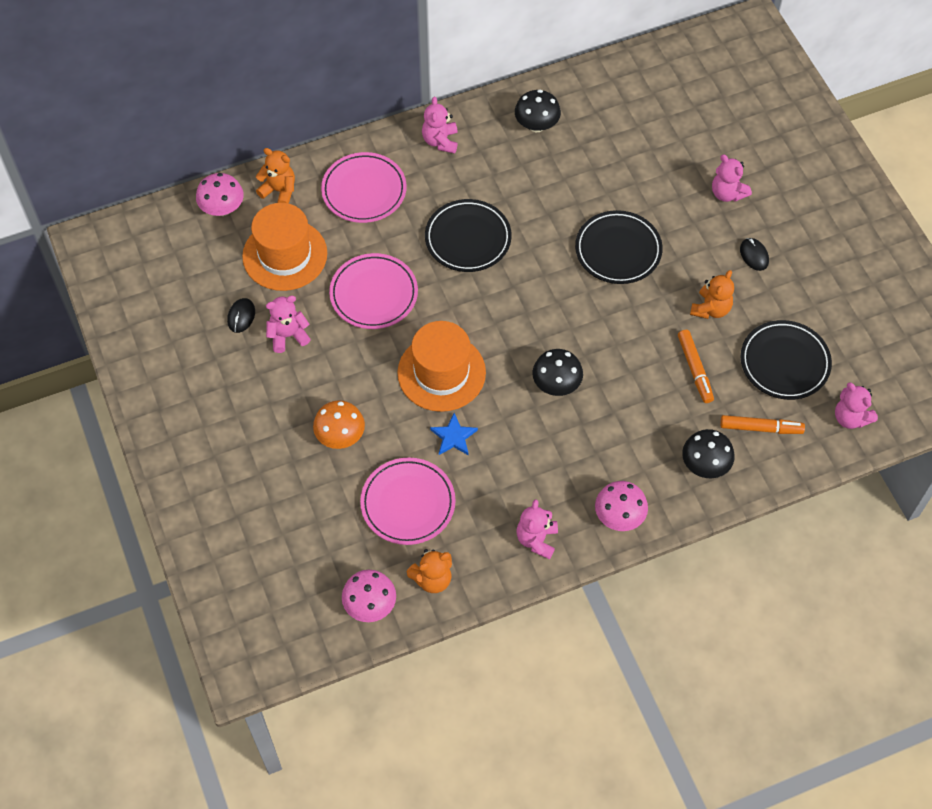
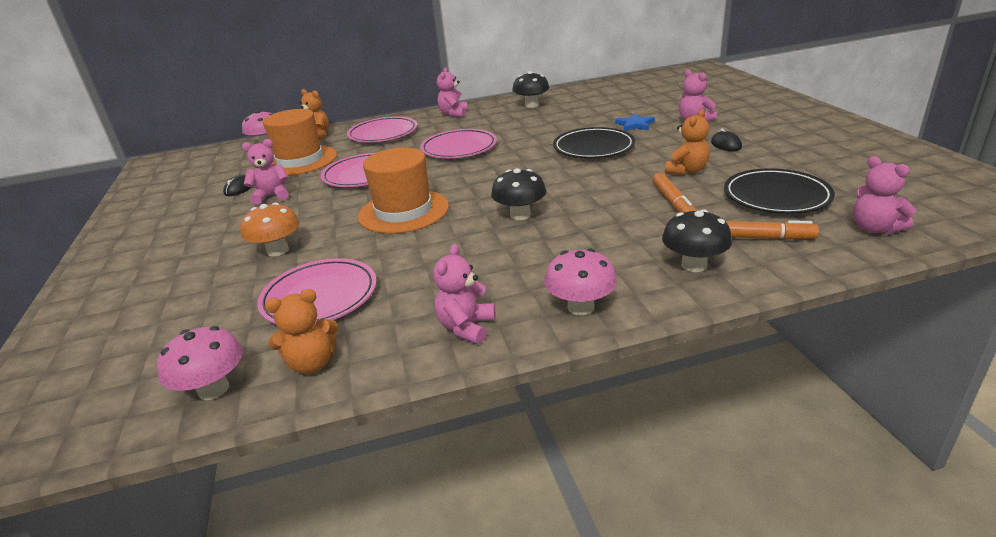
camera: 10 degrees right, 30 degrees down
(453, 437) = (397, 249): blue star -> blue star (635, 125)
(468, 238) = (459, 148): black plate -> pink plate

